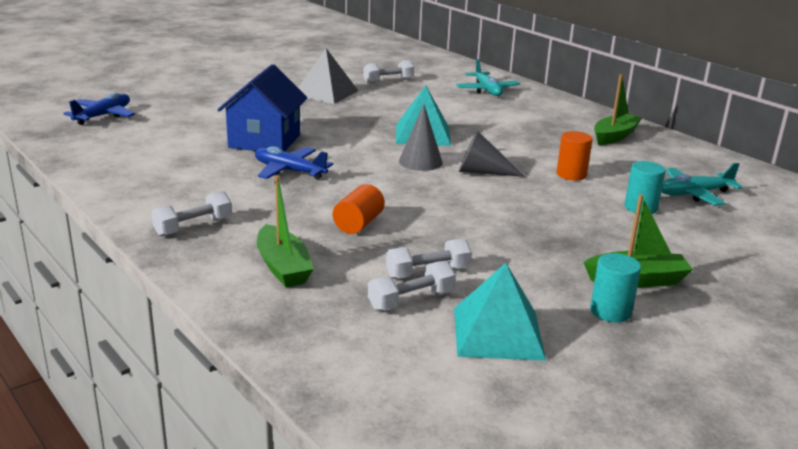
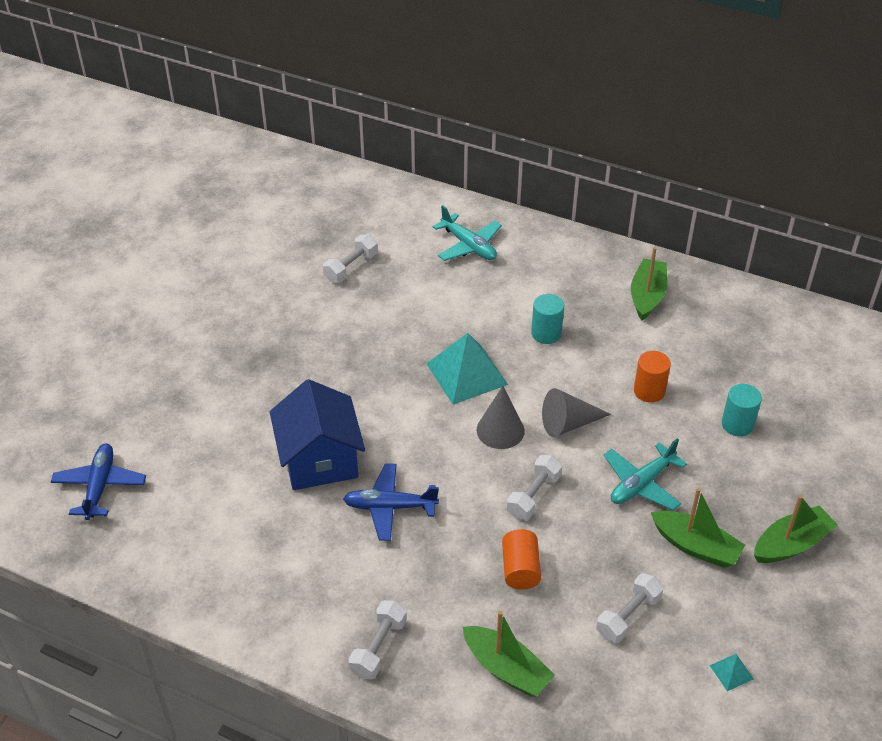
camera: 25 degrees left, 20 degrees up
(325, 93) = (303, 324): grey pyramid -> none
(411, 300) = (641, 662): white dumbbell -> white dumbbell (533, 496)
(498, 333) = (731, 672): turquoise pyramid -> turquoise pyramid, size x0.43
(535, 255) = (696, 546): none -> green boat
(610, 311) = (795, 599): turquoise cylinder -> turquoise cylinder (546, 333)
(694, 194) = (768, 378): turquoise plane -> turquoise plane (641, 484)

